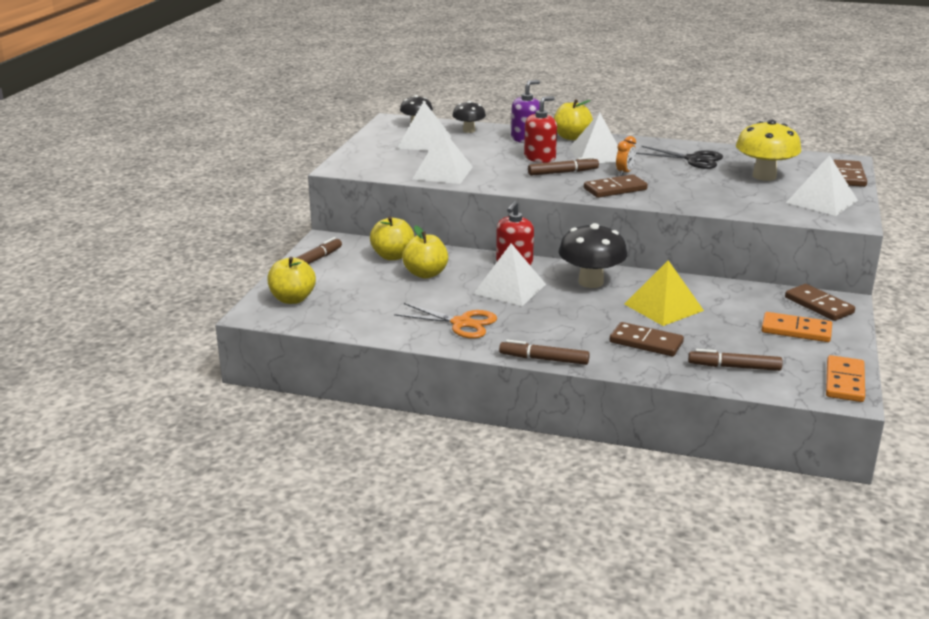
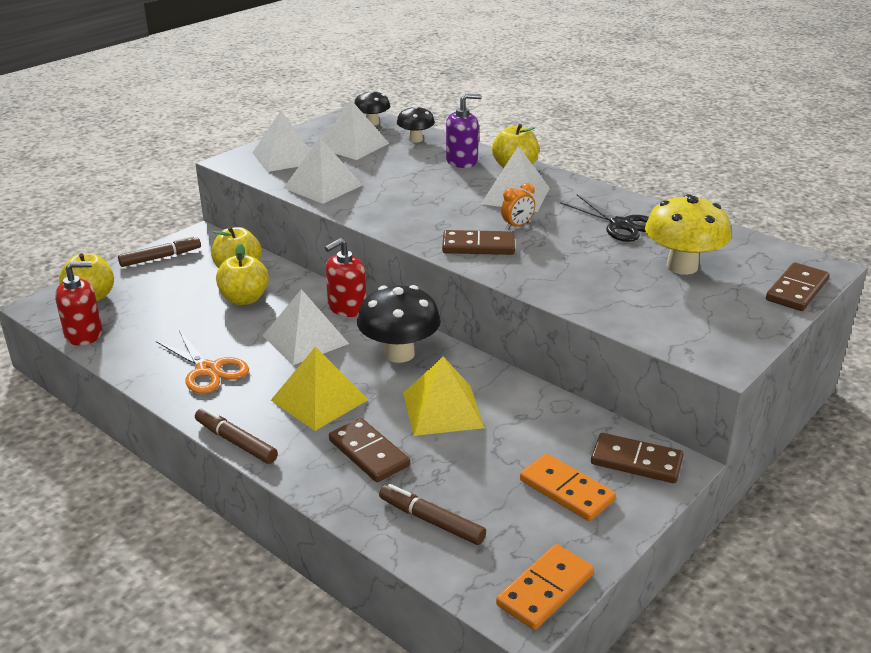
camera: 25 degrees right, 5 degrees up
(540, 158) = (446, 188): red soap dispenser -> red soap dispenser (84, 334)
(562, 172) = (447, 211): brown marker -> none
(570, 321) = (319, 400): none -> yellow pyramid
(819, 305) = (636, 461): brown domino -> brown domino turned 60 degrees counterclockwise
(822, 201) = (715, 320): white pyramid -> white pyramid (285, 157)

